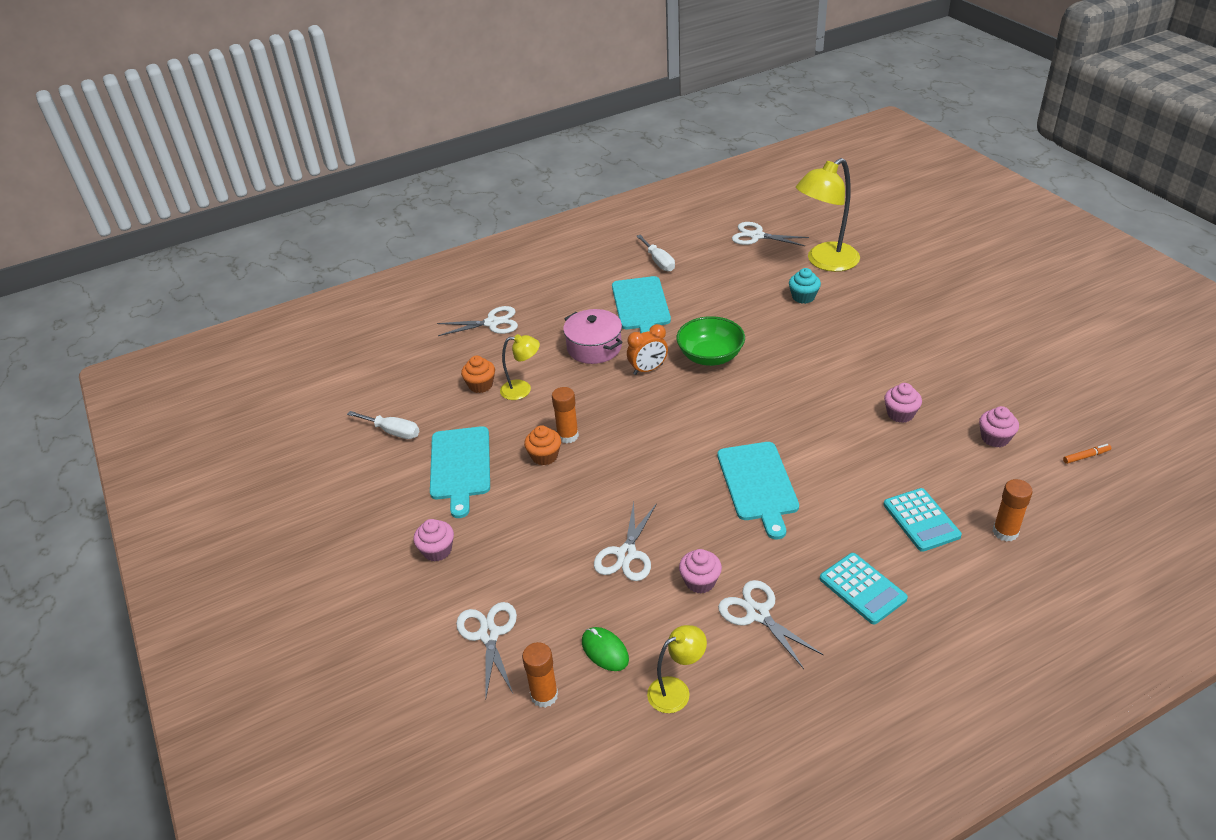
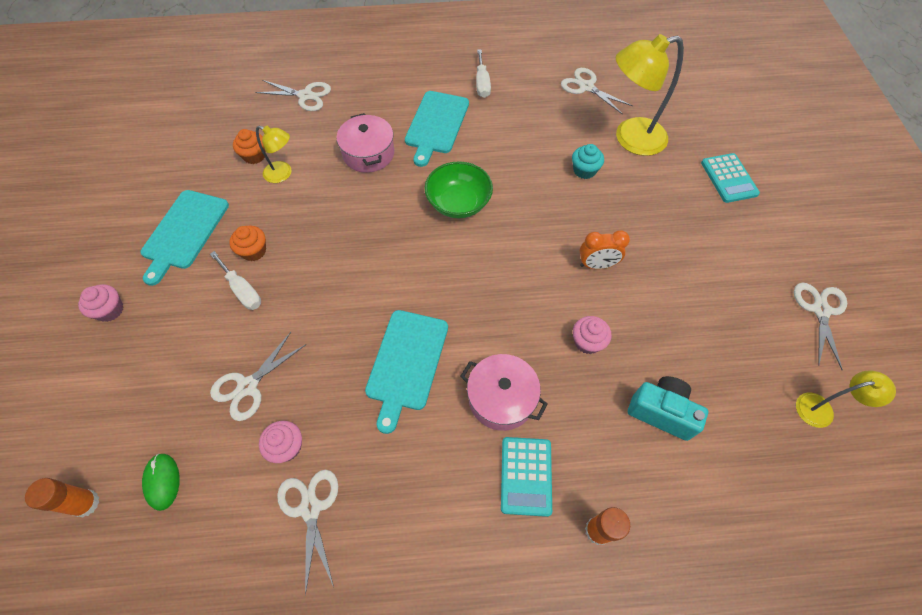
camera: 20 degrees right, 20 degrees up
(393, 432) = (159, 175): white screwdriver -> white screwdriver (242, 290)
(489, 634) = (89, 416): white scissors -> white scissors (820, 310)
(568, 436) = (286, 238): orange glue stick -> none
(648, 369) = (397, 195): orange clock -> orange clock (596, 265)
(676, 690) = (188, 557): yellow lamp -> yellow lamp (822, 409)
(859, 478) = (501, 398): none -> pink pot
(862, 589) = (419, 528): turquoise calculator -> turquoise calculator (728, 178)
(995, 438) = (661, 412): pink cupcake -> turquoise camera
(1086, 456) = (741, 477): orange marker -> none

